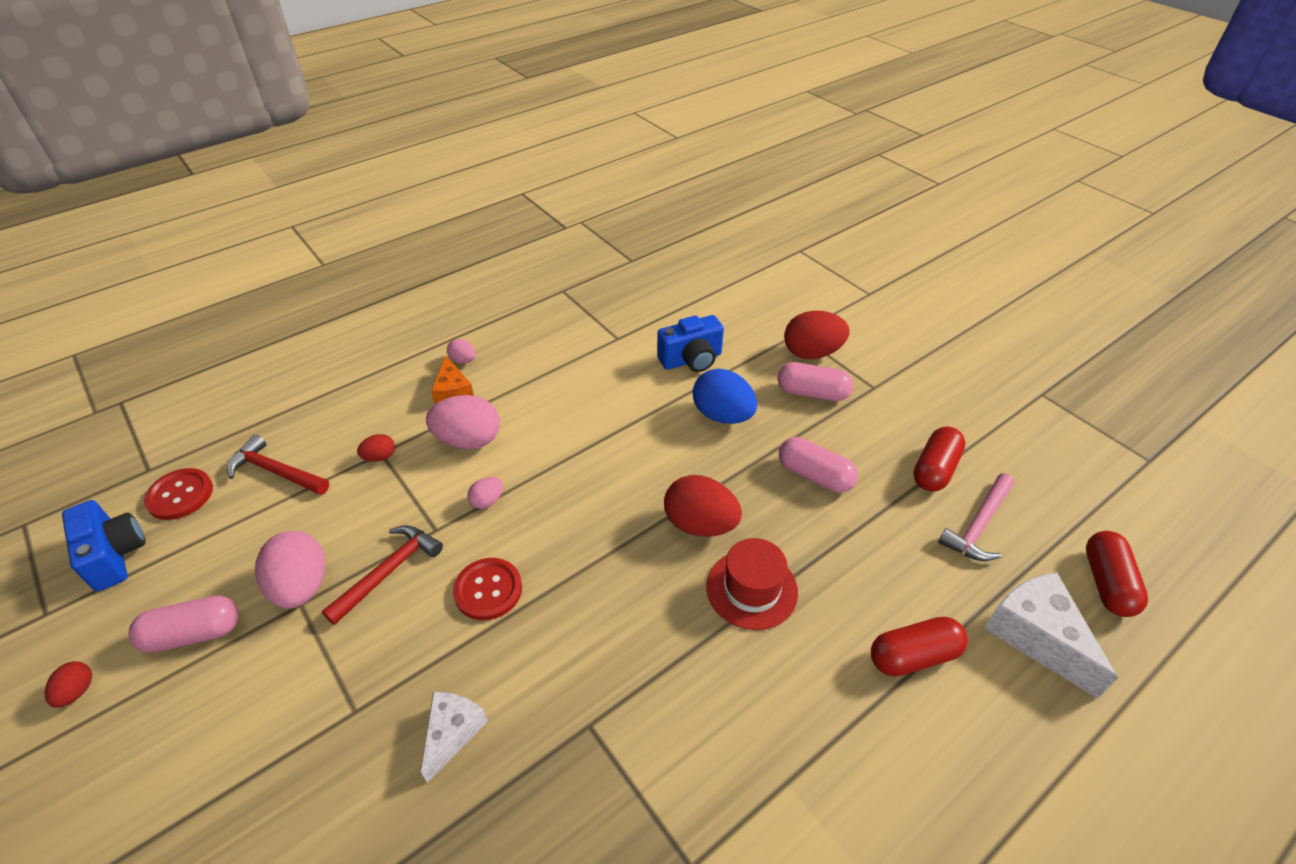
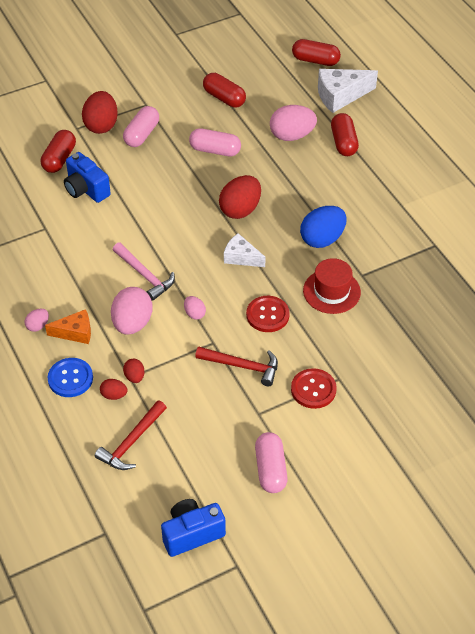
camera: 80 degrees left, 5 degrees up
(77, 691) = (303, 526): red egg -> red egg (114, 395)
(180, 495) = (140, 503): red button -> red button (313, 389)
(301, 586) = (244, 413): pink egg -> pink egg (292, 136)
(382, 400) = (70, 378): none -> blue button
(389, 571) = (242, 366): red hammer -> red hammer turned 150 degrees clockwise
(452, 733) = (358, 333): white cheese -> white cheese (241, 257)
(691, 360) = (86, 189): blue camera -> blue camera turned 150 degrees clockwise
(722, 415) = (149, 183): blue egg -> blue egg (322, 239)
(736, 329) = (59, 159): none -> red capsule
(751, 589) = (291, 195): red hat -> red hat (331, 291)
(814, 476) = (215, 150): pink capsule -> pink capsule turned 60 degrees clockwise
(978, 525) = (269, 93): pink hammer -> pink hammer (145, 275)

